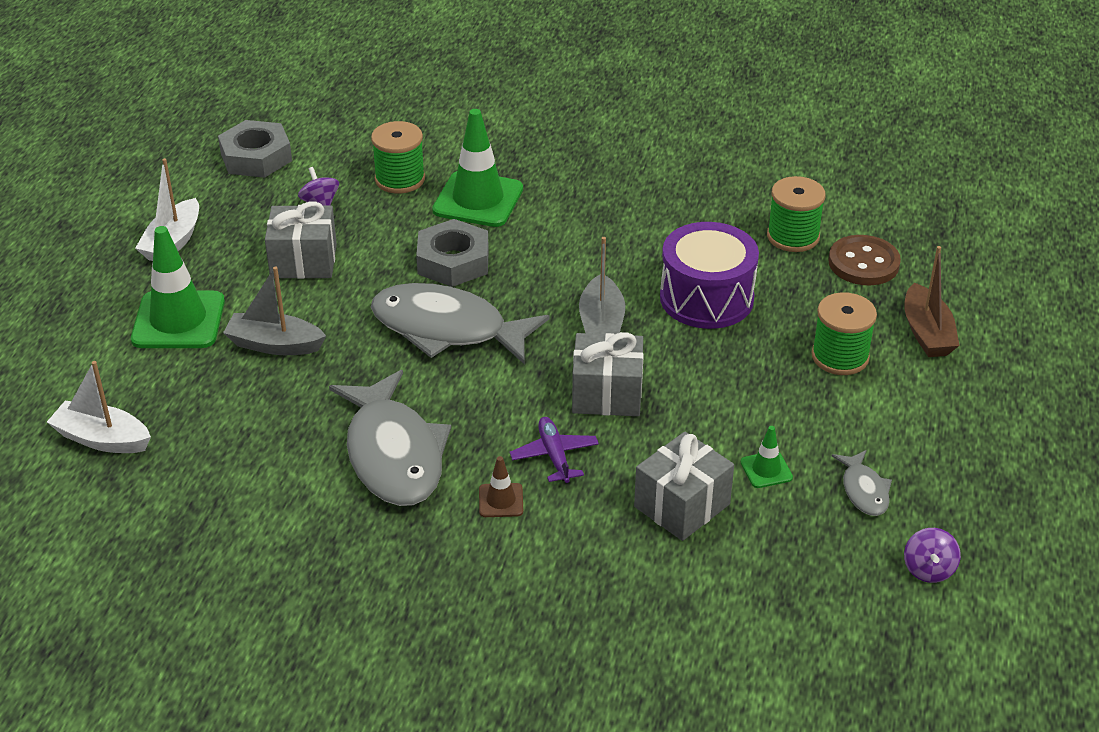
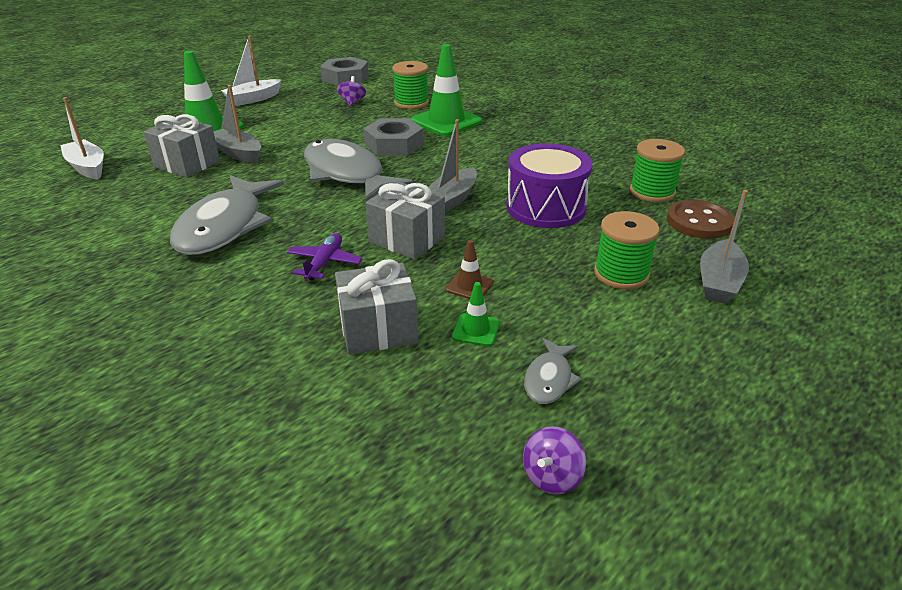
camera: 30 degrees right, 5 degrees down
(303, 261) = (308, 123): grey gift -> grey gift (187, 164)
(501, 500) = (253, 276): brown traffic cone -> brown traffic cone (469, 286)
(927, 333) = (719, 282): brown boat -> grey boat

